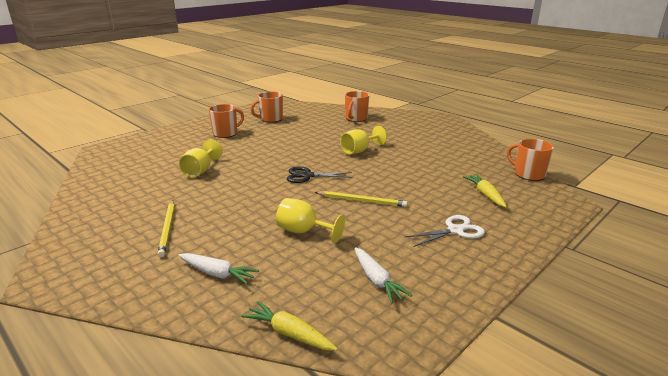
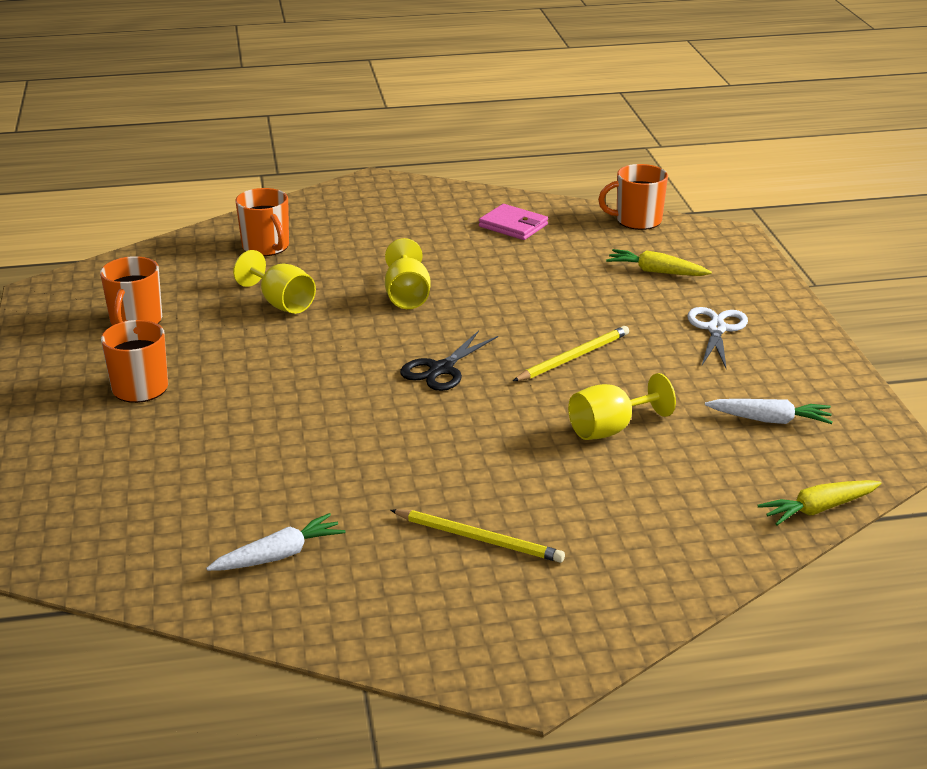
camera: 55 degrees left, 5 degrees up
(200, 171) = (290, 459): yellow goblet -> yellow goblet (281, 303)
(217, 273) = (651, 525): white carrot -> white carrot (279, 555)
(462, 150) = (513, 225): none -> pink wallet

